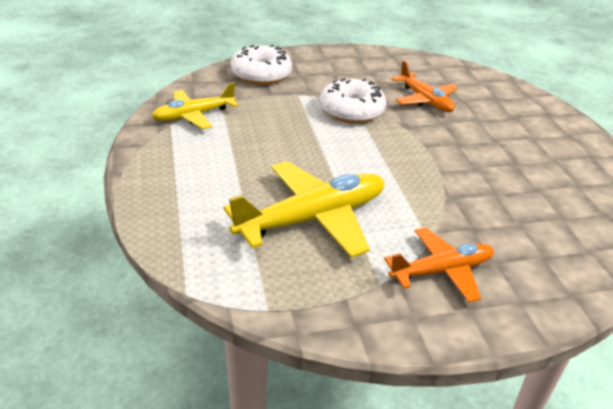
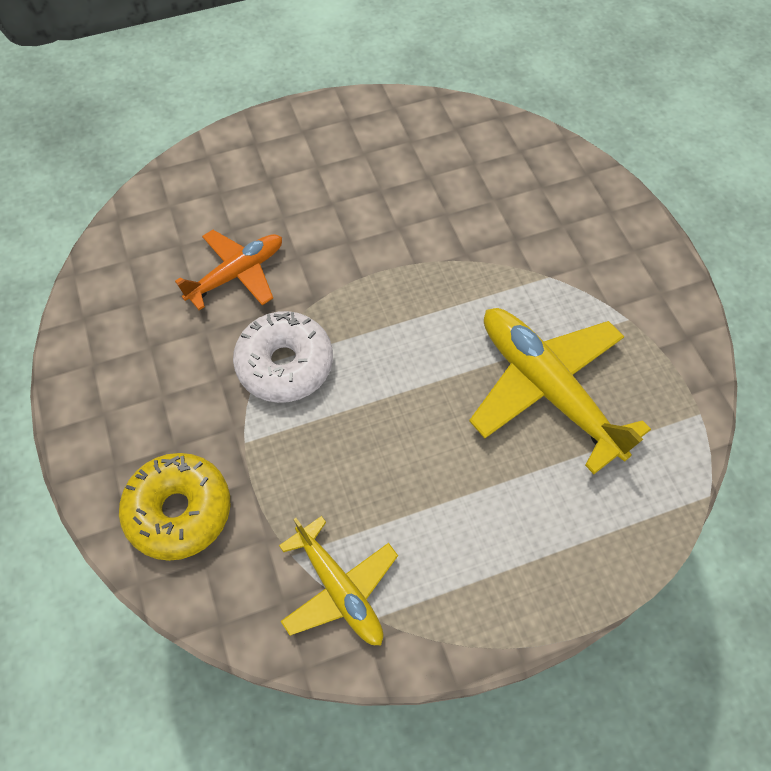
camera: 95 degrees left, 25 degrees up
(261, 74) = (179, 511): white donut -> yellow donut
(441, 271) = (591, 268): orange plane -> none

